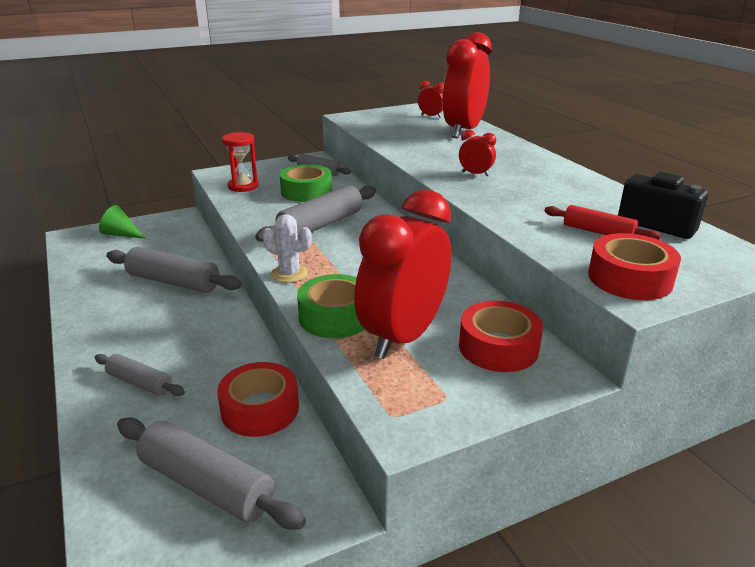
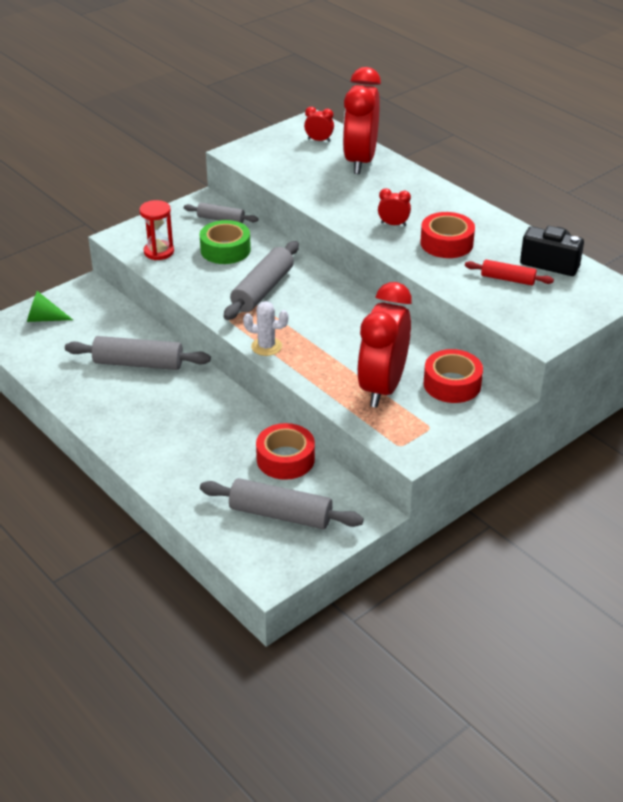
camera: 15 degrees left, 10 degrees up
(140, 383) = (180, 456): grey rolling pin -> none
(335, 317) = (325, 379): green tape -> none
(629, 279) = (536, 321): red tape -> red tape (446, 243)

